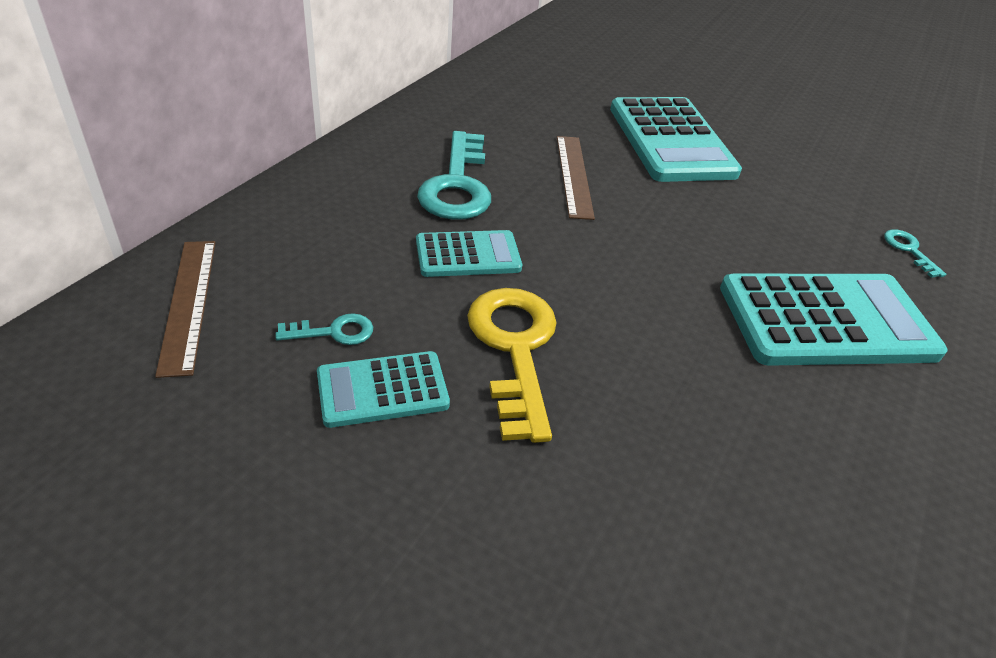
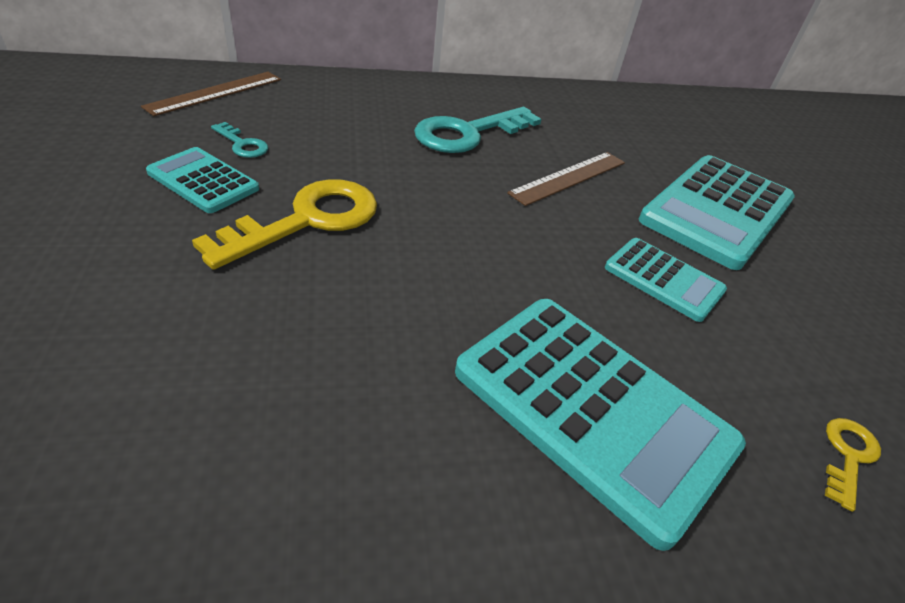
camera: 50 degrees right, 0 degrees up
(468, 255) = (391, 165): turquoise calculator -> turquoise calculator (663, 279)
(909, 250) = (847, 456): turquoise key -> yellow key

